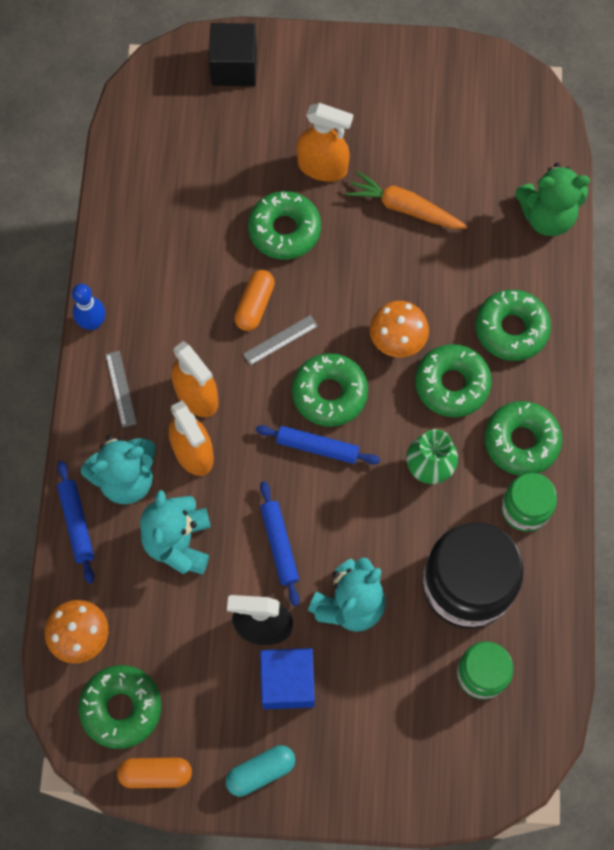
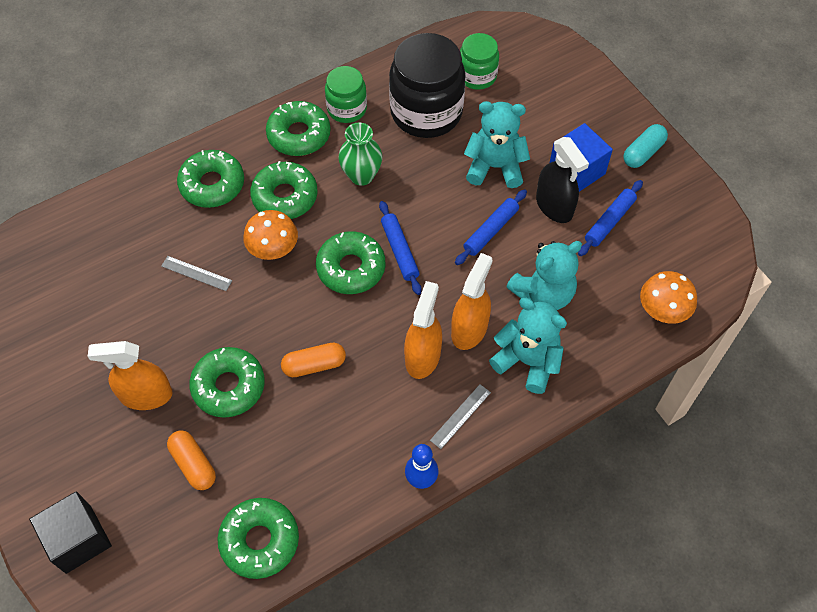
camera: 125 degrees left, 10 degrees down
(77, 523) = (589, 371): blue rolling pin -> blue rolling pin (609, 221)
(121, 708) = (682, 254): green donut -> green donut (260, 541)
(156, 773) = (700, 207): orange capsule -> orange capsule (193, 464)
(261, 771) = (643, 152): turquoise capsule -> turquoise capsule turned 75 degrees counterclockwise
(280, 340) = (331, 328): grey ruler -> grey ruler (196, 273)
(322, 167) = (146, 395): orange spray bottle -> orange spray bottle turned 75 degrees counterclockwise
(404, 208) = (149, 311): orange carrot -> none
(547, 216) = (95, 212): green teddy bear -> none

